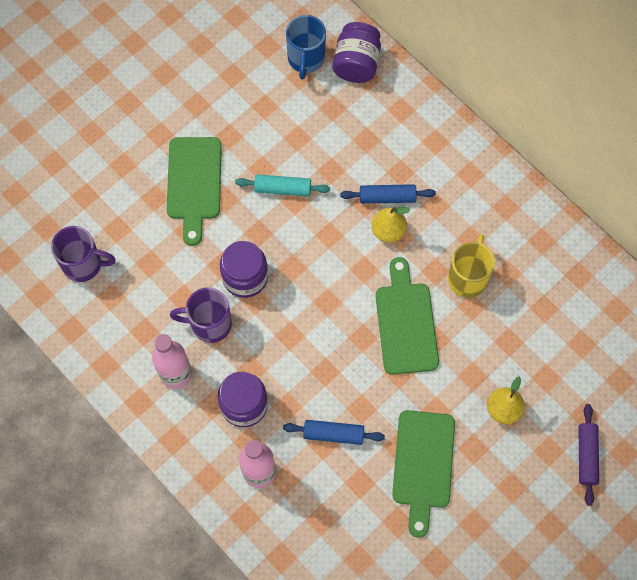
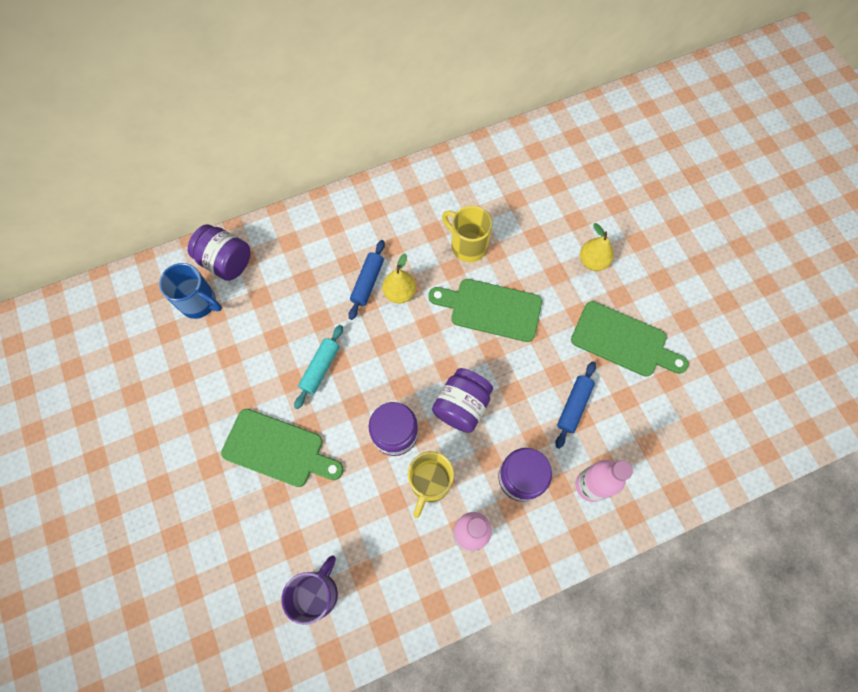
camera: 70 degrees left, 0 degrees up
(209, 324) = (429, 483): purple mug -> yellow mug
(294, 328) = (461, 406): none -> purple jar
(586, 456) = (650, 216): purple rolling pin -> none

